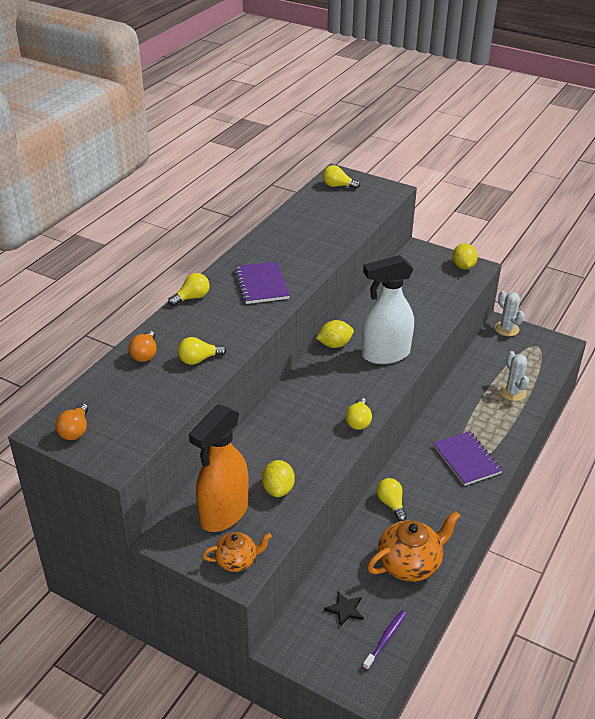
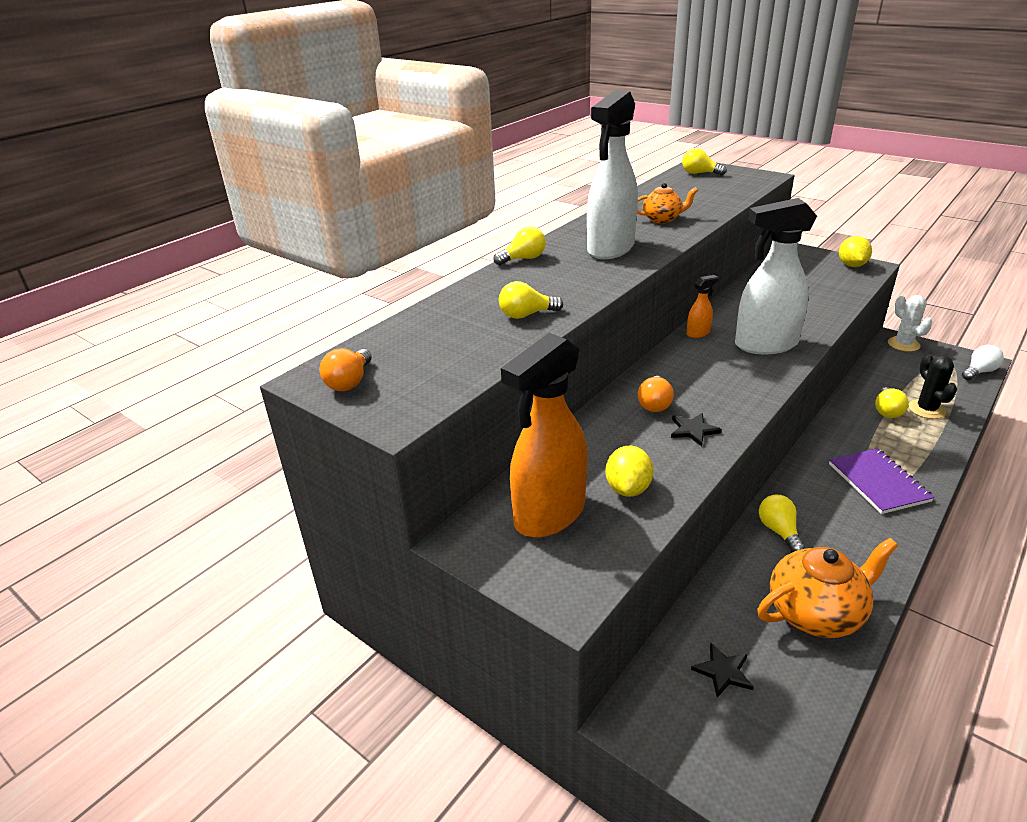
camera: 10 degrees right, 5 degrees down
(145, 354) = (457, 308): orange light bulb -> orange light bulb (654, 404)
(237, 560) = (565, 580): orange teapot -> orange teapot (662, 219)
(261, 284) = (610, 249): purple notebook -> white spray bottle
(326, 438) = (693, 430): none -> black star
(334, 344) = (698, 333): yellow lemon -> orange spray bottle
(358, 421) = (737, 414): yellow light bulb -> yellow light bulb (887, 411)
(385, 639) = (791, 724): purple toothbrush -> none
(512, 392) = (926, 409): white cactus -> black cactus
(559, 354) = (979, 372): none -> white light bulb

